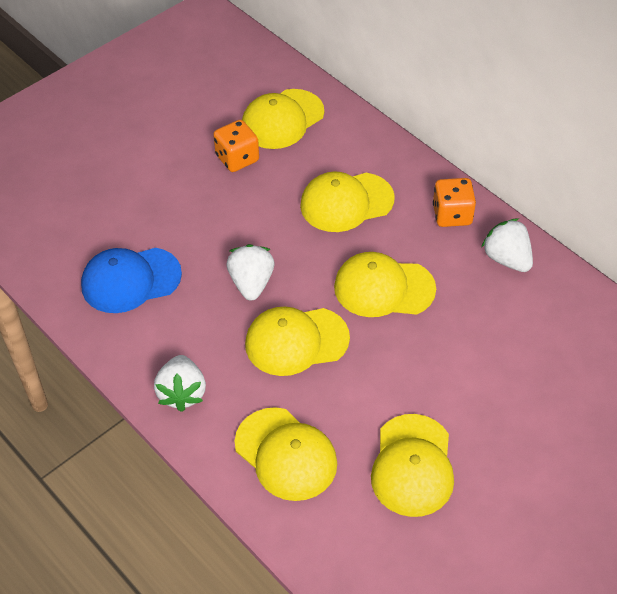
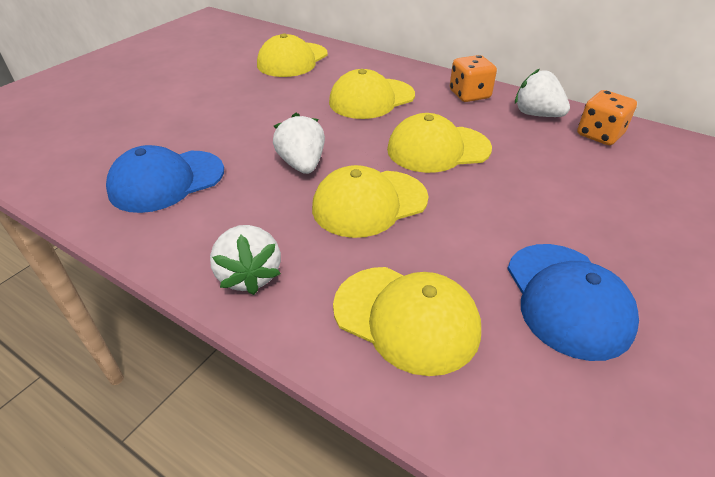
camera: 15 degrees left, 10 degrees down
(237, 158) = (259, 85): orange dice -> orange dice (599, 135)
(412, 465) = (567, 299): yellow cap -> blue cap

